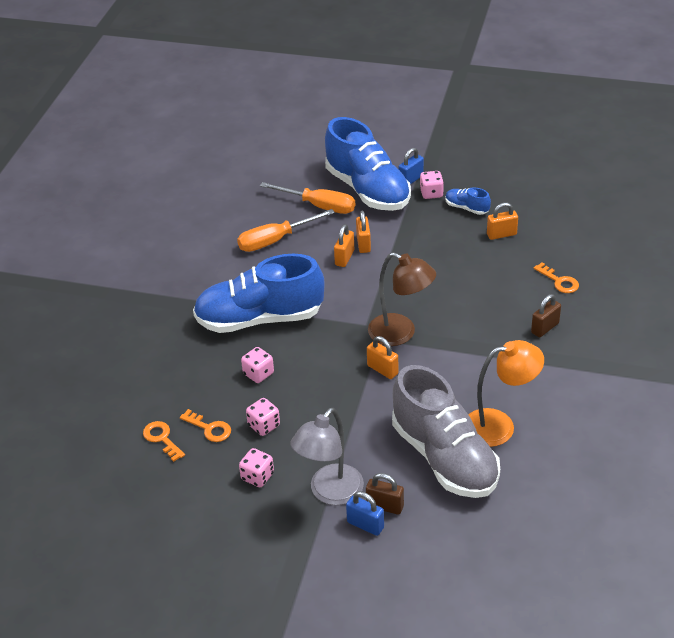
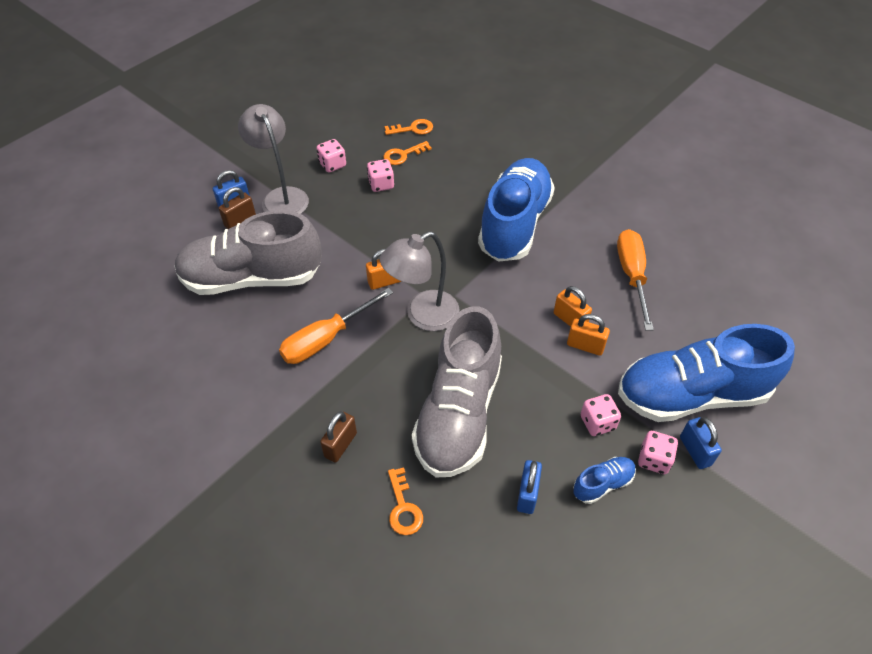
camera: 115 degrees right, 10 degrees up
(258, 374) = (443, 200): pink dice -> pink dice (597, 423)
(319, 206) = (679, 335): orange screwdriver -> orange screwdriver (326, 339)
(400, 333) = (422, 316): brown lamp -> grey lamp
(471, 283) = (459, 413): none -> grey shoe
(499, 425) = (250, 333): orange lamp -> none
(501, 234) = (527, 494): orange padlock -> blue padlock
(545, 328) = (340, 445): brown padlock -> brown padlock turned 45 degrees clockwise
(559, 281) = (403, 507): orange key -> orange key turned 90 degrees counterclockwise

